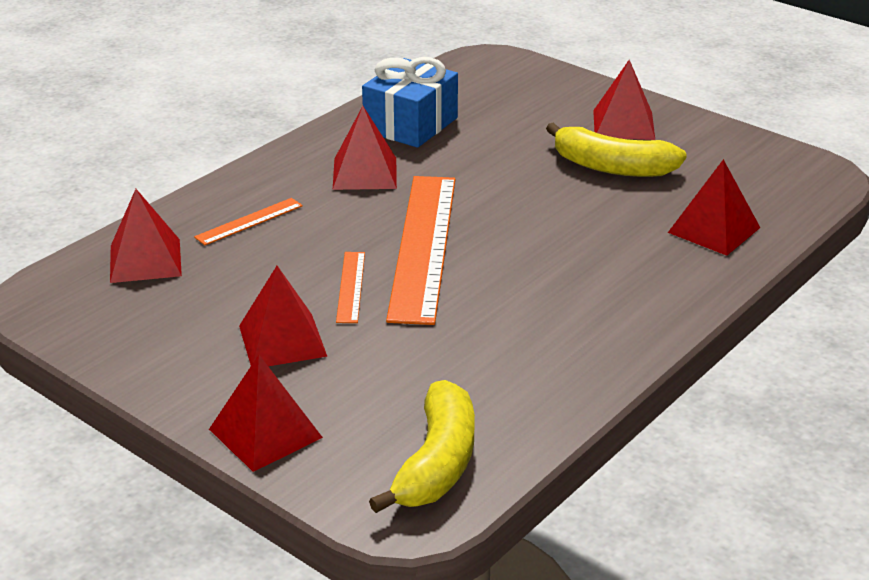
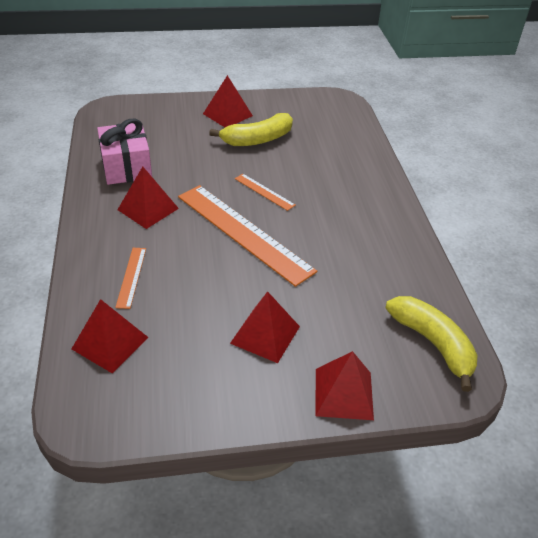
camera: 50 degrees left, 10 degrees up
(351, 286) = (247, 279): orange ruler -> orange ruler (264, 192)
(410, 125) = (126, 167): blue gift -> pink gift
(714, 230) = (344, 148): red pyramid -> none

